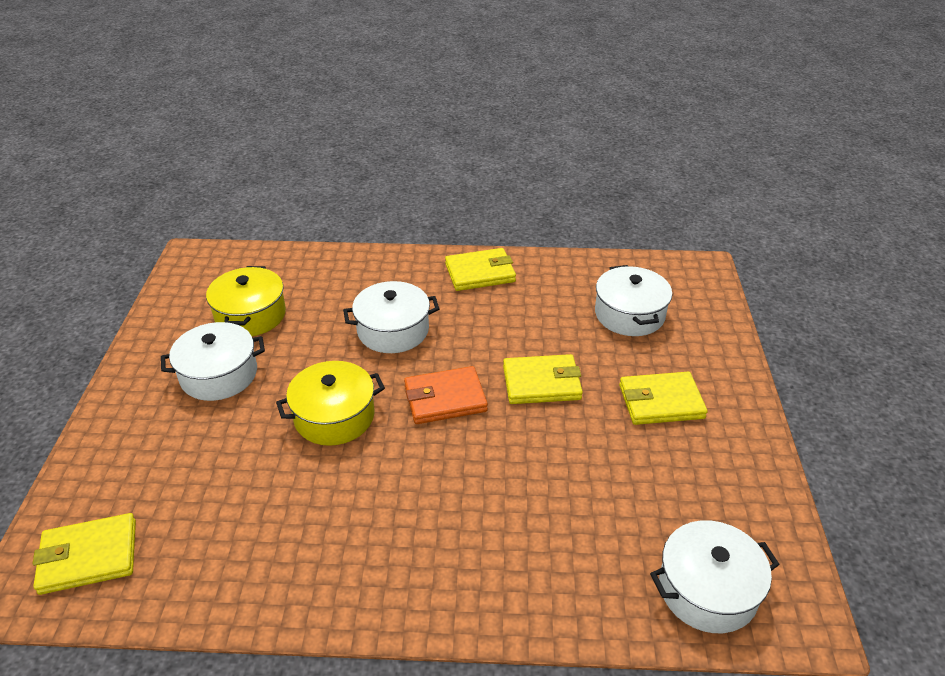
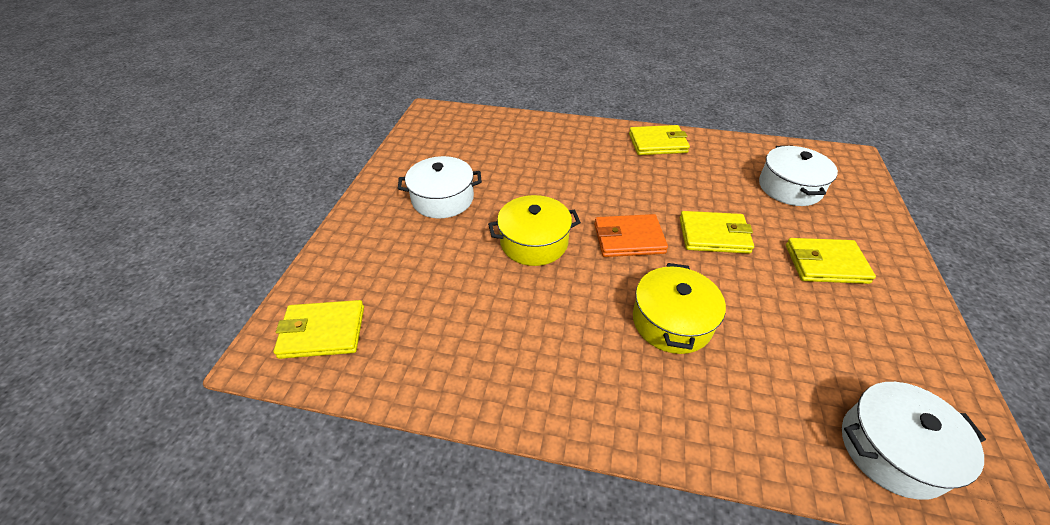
camera: 10 degrees right, 5 degrees up
(250, 315) = (471, 157): yellow pot -> yellow pot (672, 321)
(393, 330) = (585, 180): white pot -> none

